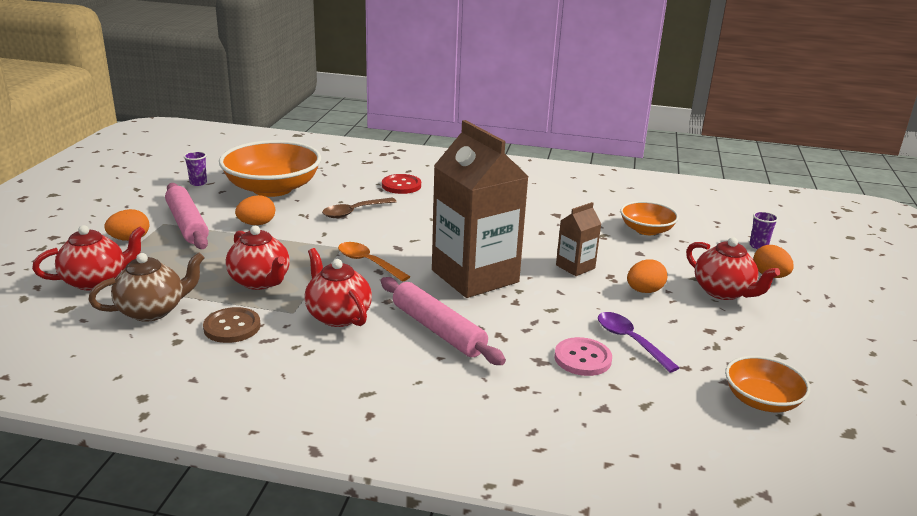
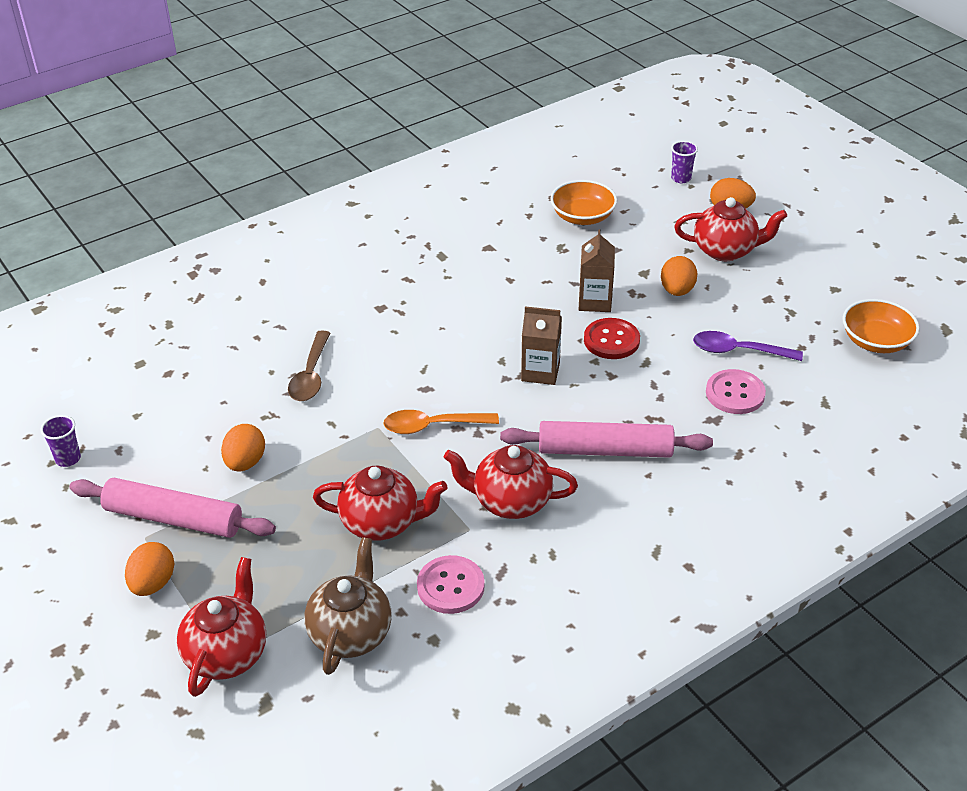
camera: 45 degrees left, 15 degrees up
(232, 327) = (450, 586): brown button -> pink button
(272, 188) = (168, 406): orange bowl -> none
(401, 185) = (292, 307): red button -> red button (611, 340)
(475, 276) = (540, 372): brown carton -> brown carton, size x0.45

